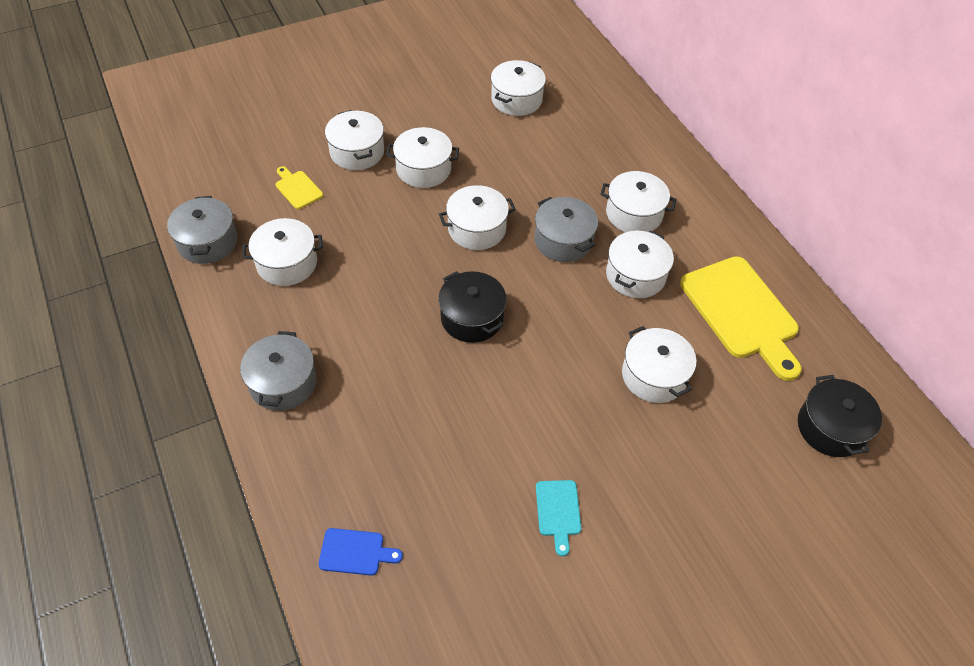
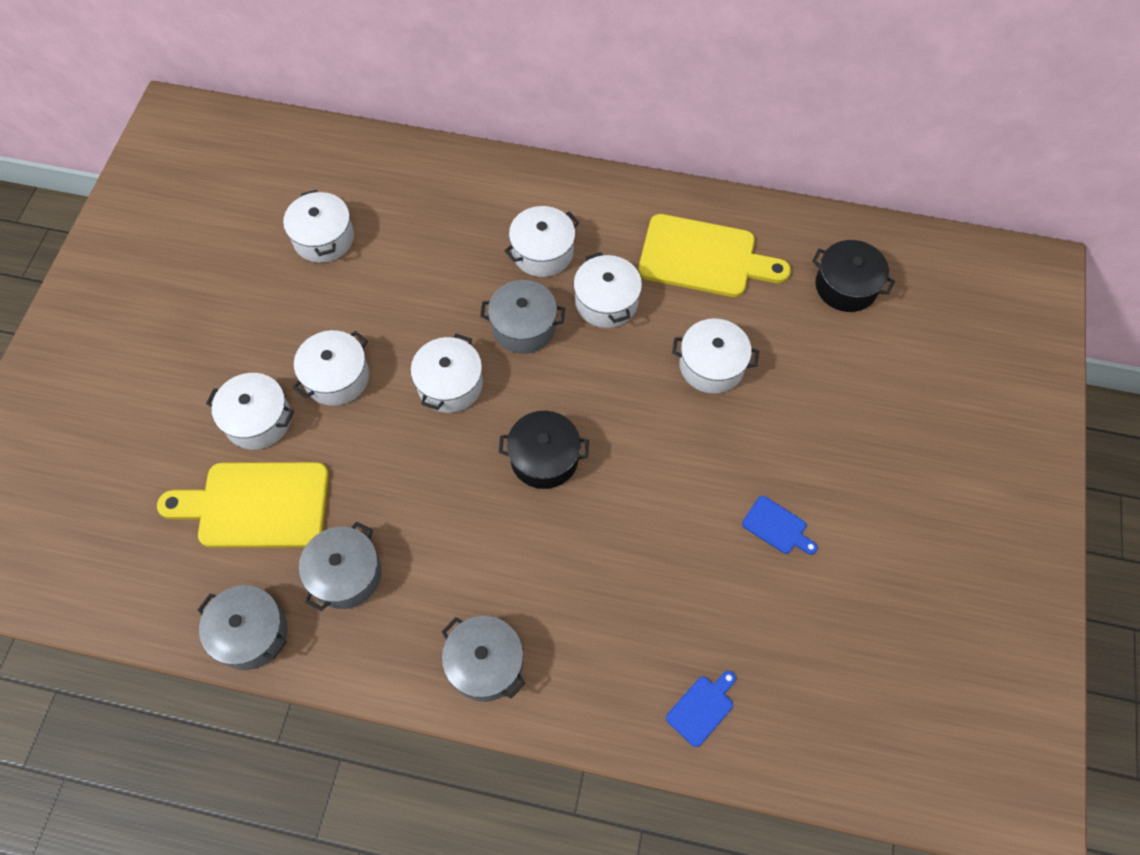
camera: 50 degrees left, 10 degrees up
(287, 263) = (345, 574): white pot -> grey pot
(297, 188) = (256, 505): yellow cutting board -> yellow cutting board, size x2.21
(558, 511) = (777, 527): turquoise cutting board -> blue cutting board

